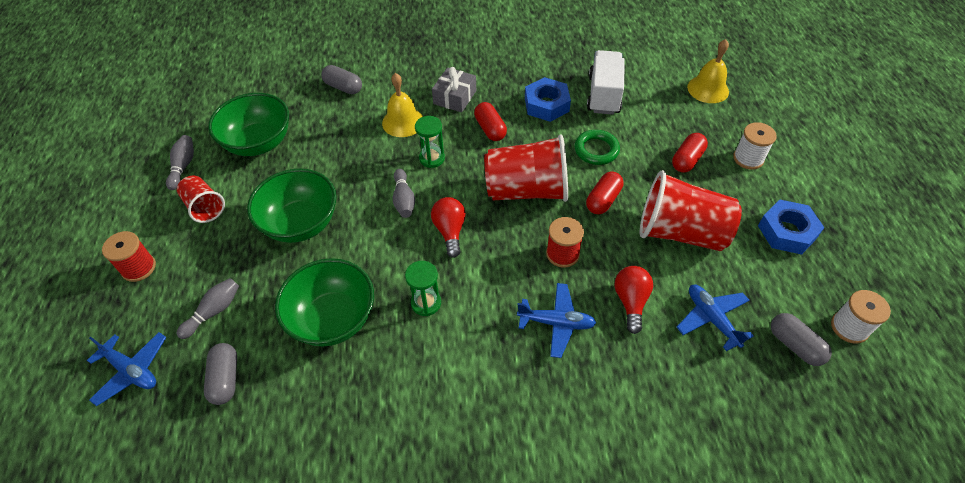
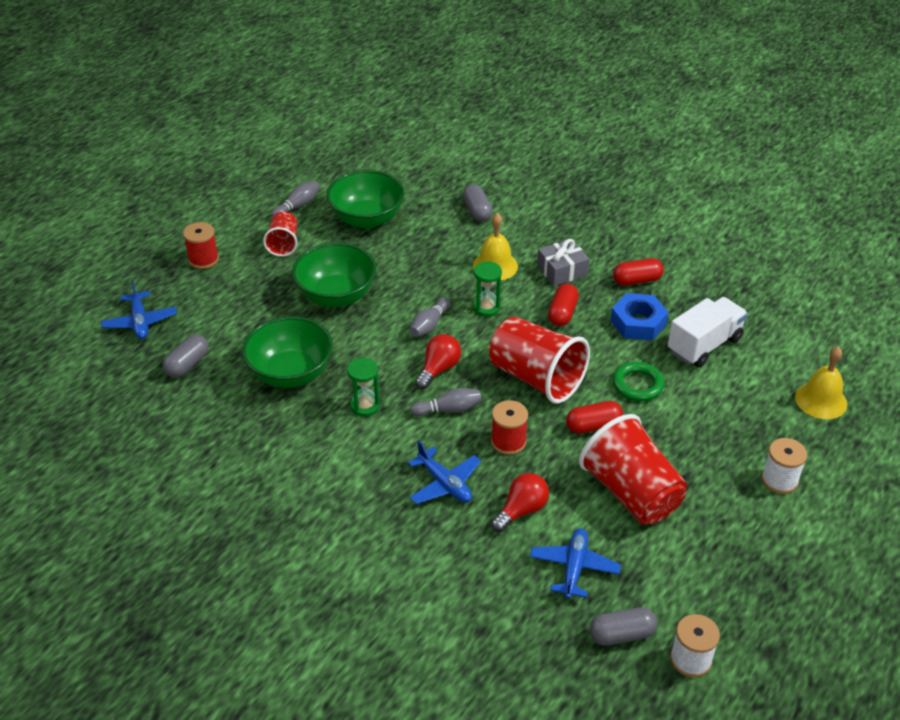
camera: 40 degrees right, 10 degrees down
(214, 311) = (221, 318): grey bowling pin -> grey bowling pin (449, 409)
(687, 160) = (714, 444): red capsule -> red capsule (637, 280)
(787, 231) = (735, 557): blue nut -> none
(794, 345) = (621, 634): grey capsule -> grey capsule turned 75 degrees clockwise

